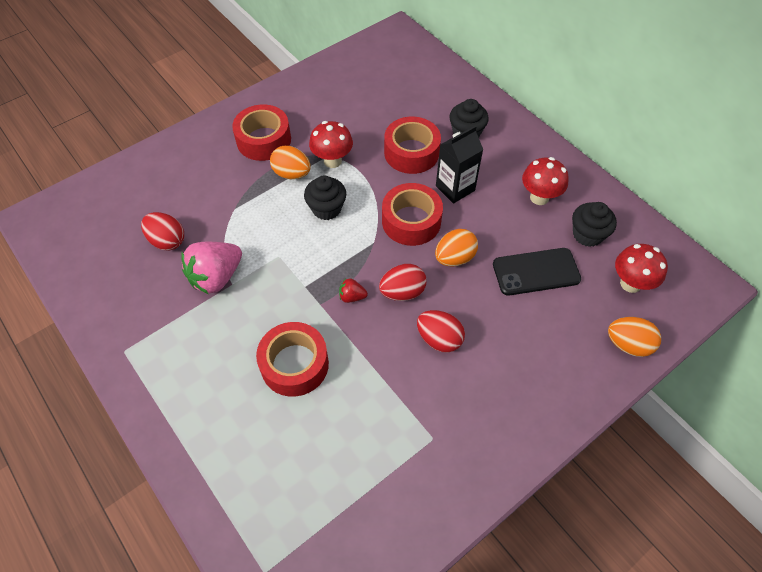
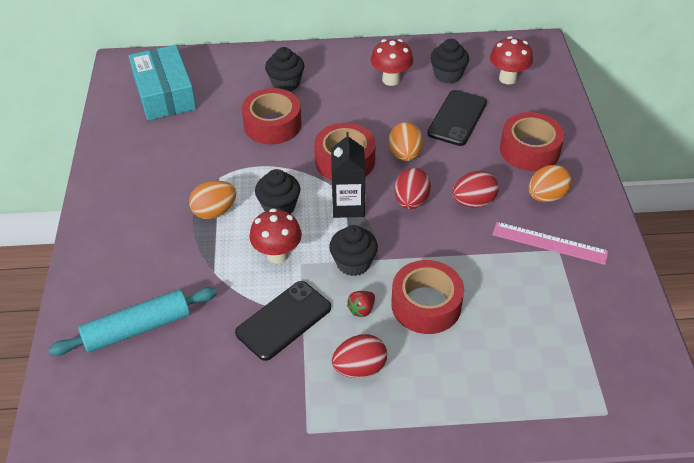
camera: 55 degrees left, 10 degrees down
(156, 198) = (137, 328): none -> turquoise rolling pin
(167, 241) = (202, 341): red egg -> red egg (359, 368)
(216, 277) = (283, 320): pink strawberry -> black phone
(264, 140) = (151, 212): red tape -> red tape (529, 150)
(303, 289) = (353, 263): none -> black cupcake
(332, 161) = (228, 177): red mushroom -> red mushroom (277, 255)
(352, 297) = (388, 234): red strawberry -> red strawberry (362, 309)
(387, 72) = (164, 93): none -> turquoise box
(436, 427) = (549, 243): none -> pink ruler
(455, 188) = (336, 119): black carton -> black carton (348, 206)
(628, 344) = (555, 107): orange egg -> orange egg (546, 196)

